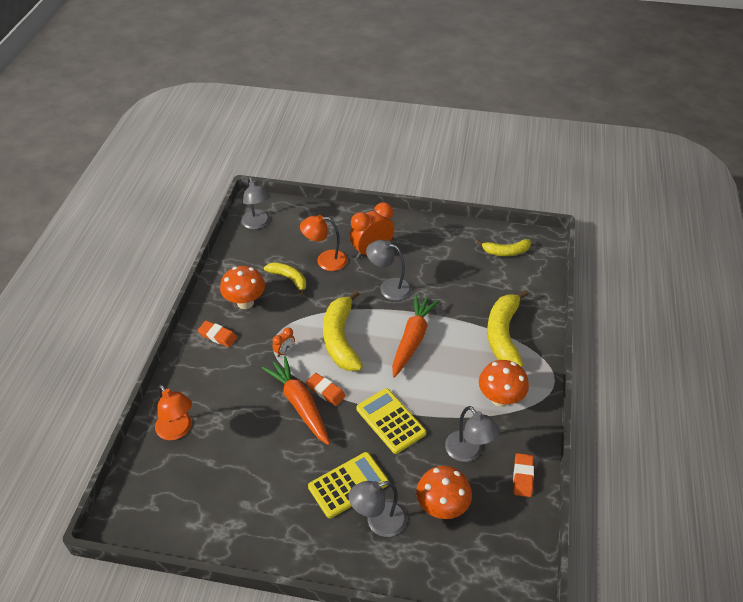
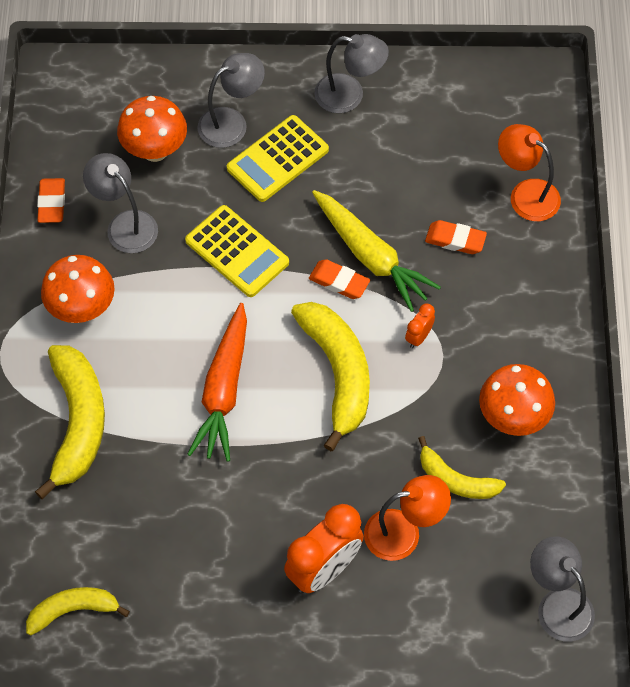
camera: 170 degrees right, 15 degrees up
(218, 336) = (532, 348): orange eraser -> orange eraser (455, 240)
(300, 404) = (371, 256): orange carrot -> yellow carrot
(389, 287) = (278, 490): grey lamp -> grey lamp (349, 95)

